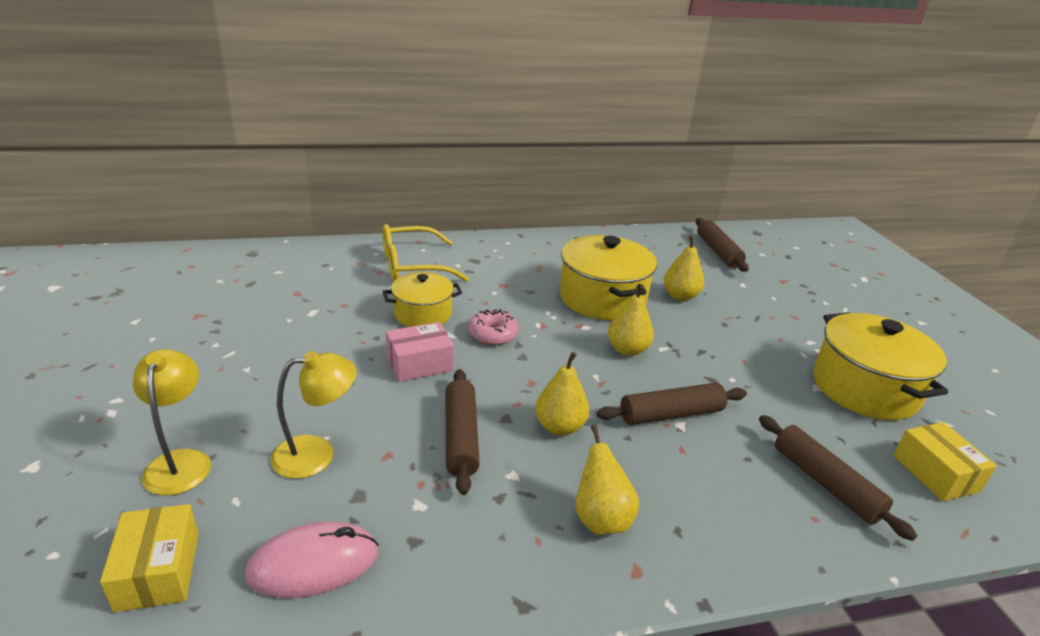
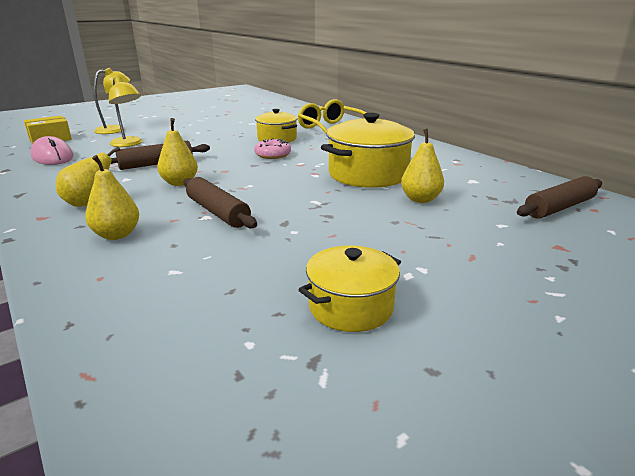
camera: 70 degrees right, 5 degrees down
(419, 364) = (222, 146): pink box -> none
(627, 350) = (297, 190): yellow pear -> yellow pear (117, 235)
(825, 483) = (151, 282): brown rolling pin -> none
(864, 388) = (351, 307): yellow pot -> yellow pot, size x0.61
(935, 473) = (195, 358): yellow box -> none

